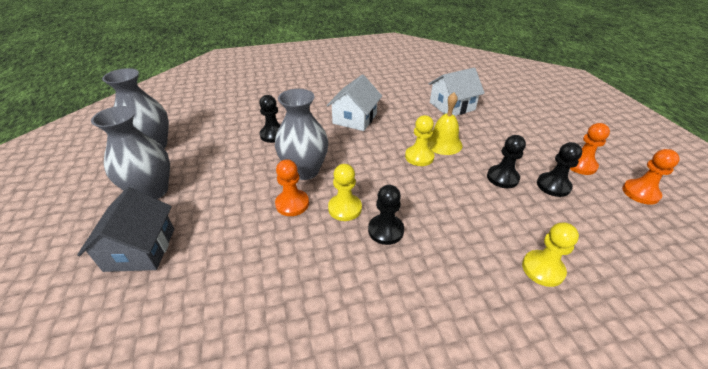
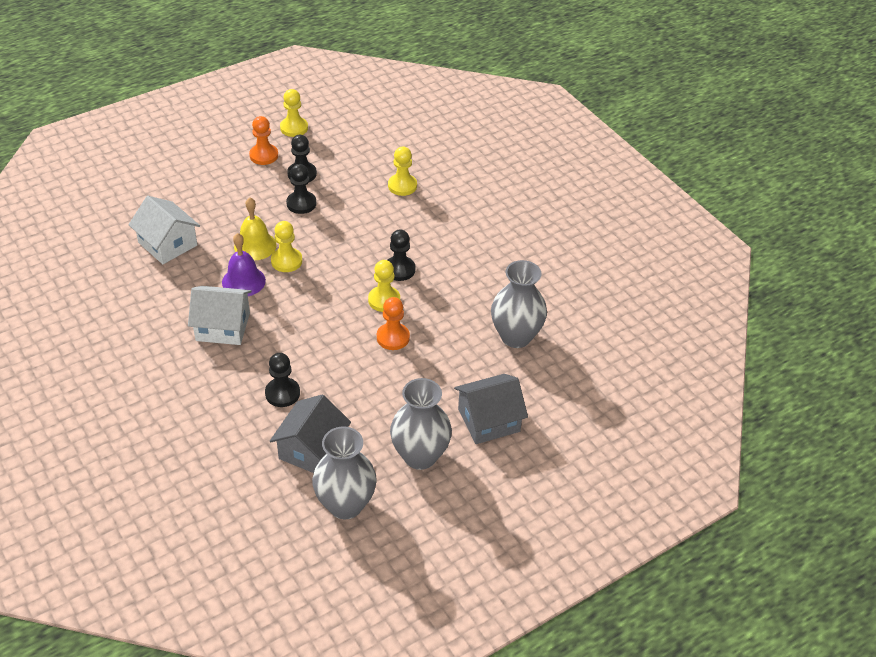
camera: 110 degrees left, 5 degrees up
(212, 139) = (312, 449): none -> grey house
(305, 171) = (341, 343): grey vase -> grey vase (516, 336)
(400, 133) = (243, 281): none -> purple bell
(640, 193) = (294, 128): orange pawn -> yellow pawn

